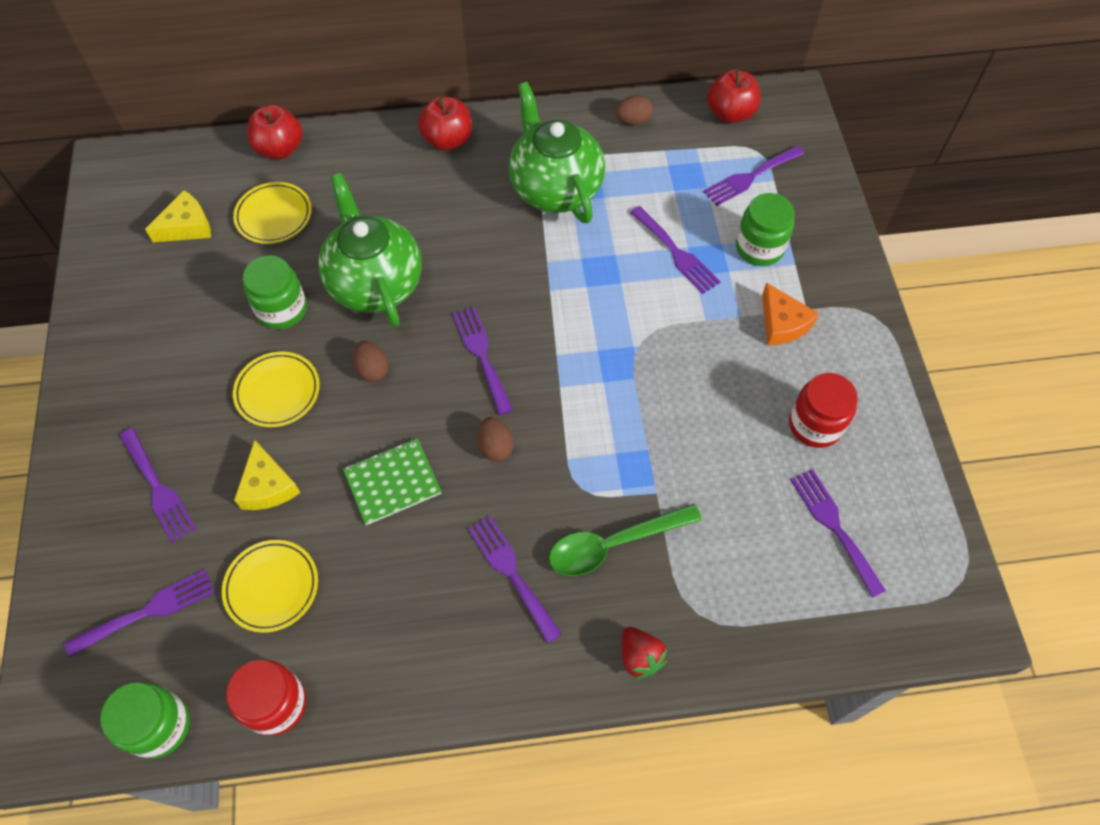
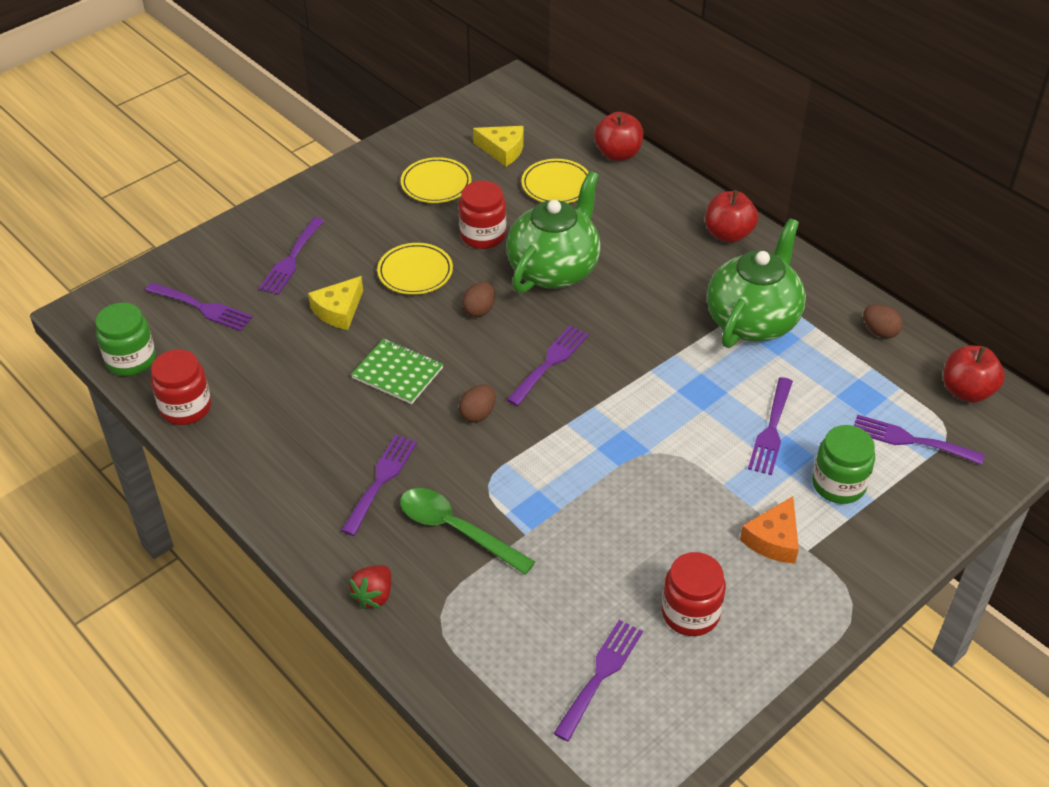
camera: 55 degrees right, 15 degrees down
(272, 587) = (266, 357): yellow plate -> yellow plate (436, 184)
(282, 309) = (483, 235): green jar -> red jar

